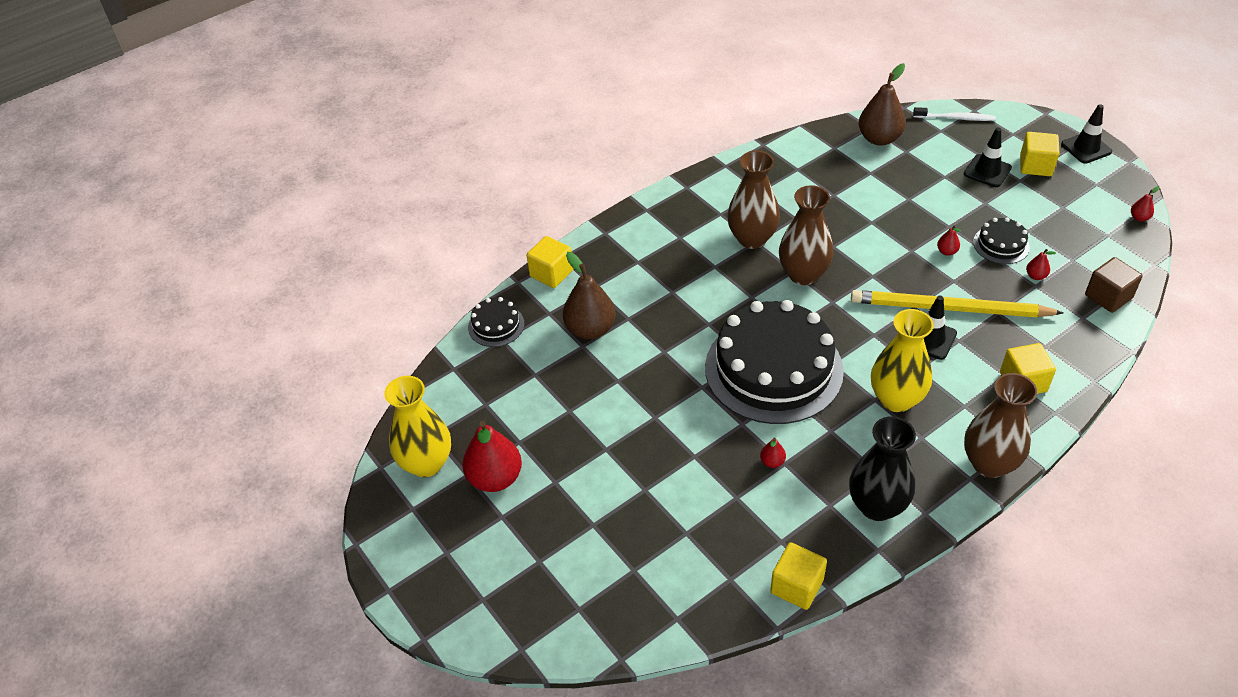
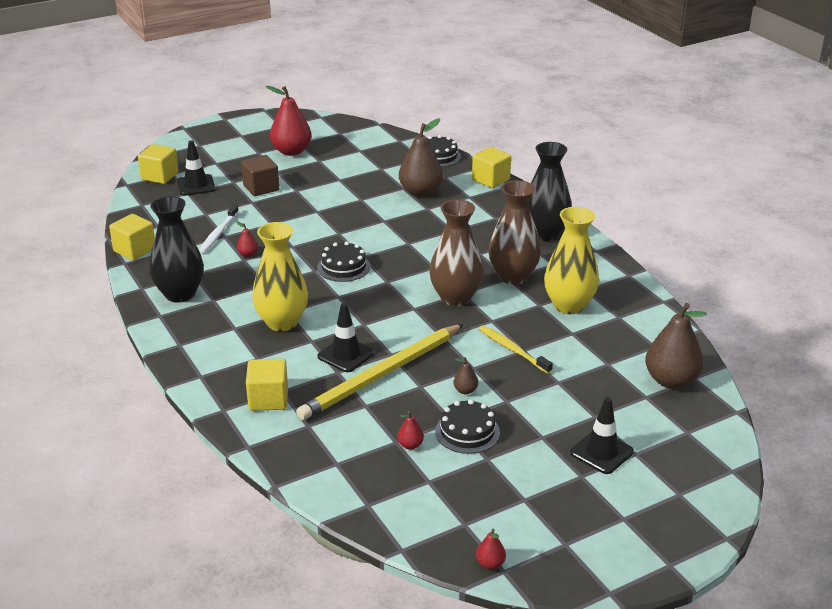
camera: 95 degrees right, 15 degrees down
(426, 463) = (316, 130): yellow vase -> yellow vase (569, 305)
(663, 223) = (545, 234): none -> black vase
(773, 369) = (343, 267): black cake -> black cake, size x0.43
(874, 229) = (512, 349): none -> yellow toothbrush
(947, 252) = (465, 390): red pear -> brown pear
(949, 308) = (381, 375): yellow pencil -> yellow pencil turned 150 degrees counterclockwise
(956, 118) = (713, 450): white toothbrush -> white toothbrush (218, 234)
(989, 463) = (188, 358): brown vase -> none
(1035, 166) = (608, 496): yellow cube -> yellow cube (160, 176)
(1086, 148) = (643, 556): black traffic cone -> black traffic cone (196, 185)
(1108, 296) = (361, 492): brown cube -> brown cube (261, 188)

